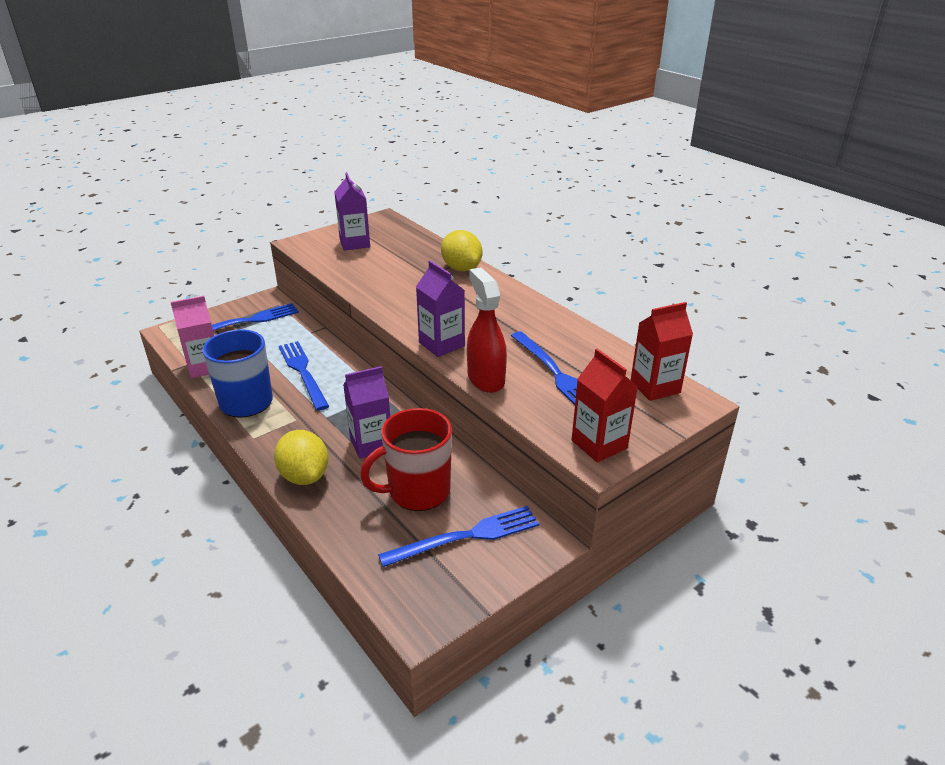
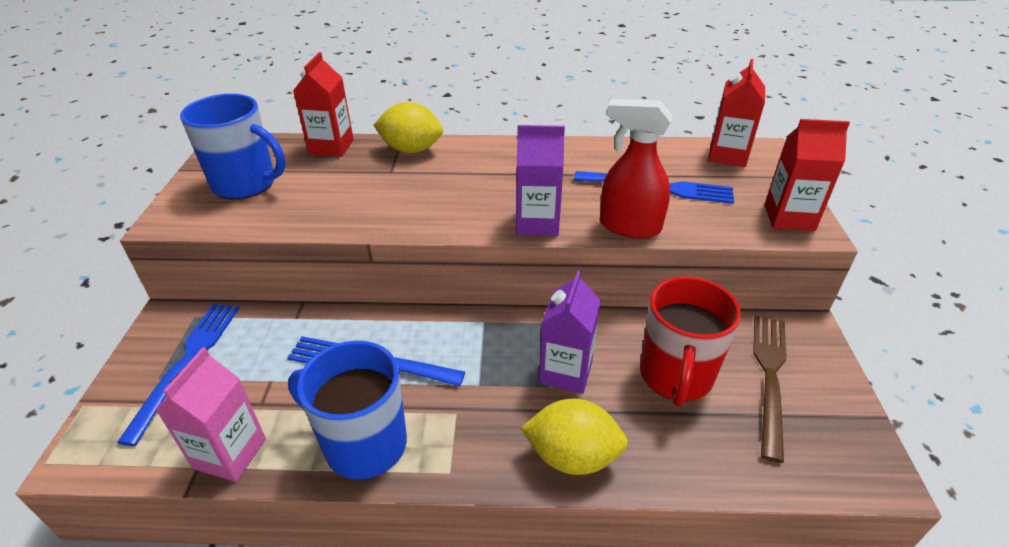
camera: 50 degrees left, 5 degrees up
(354, 243) = (246, 184): purple carton -> blue mug
(426, 245) = (331, 147): none -> red carton
(466, 537) = (770, 377): blue fork -> brown fork

